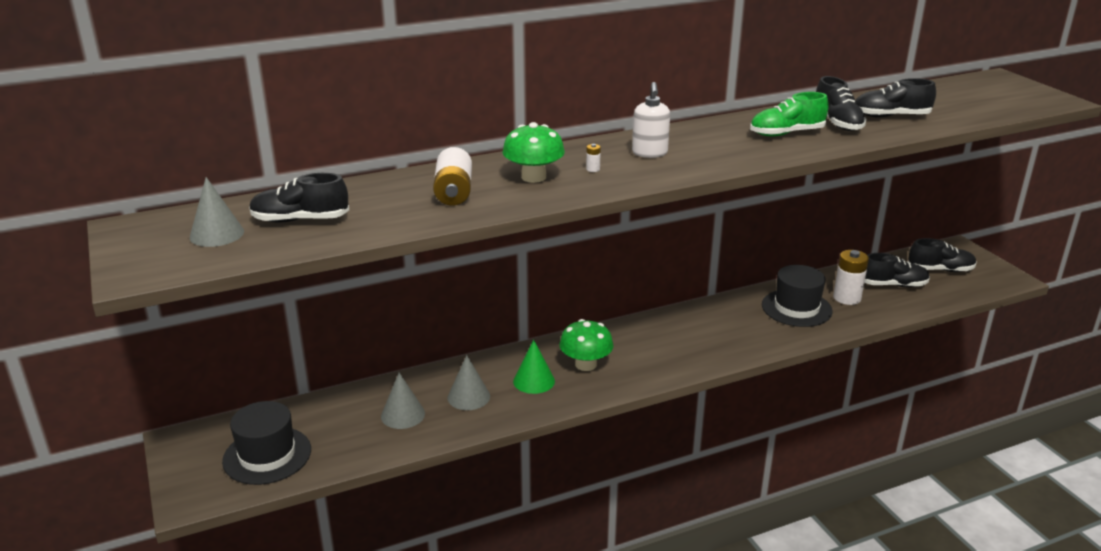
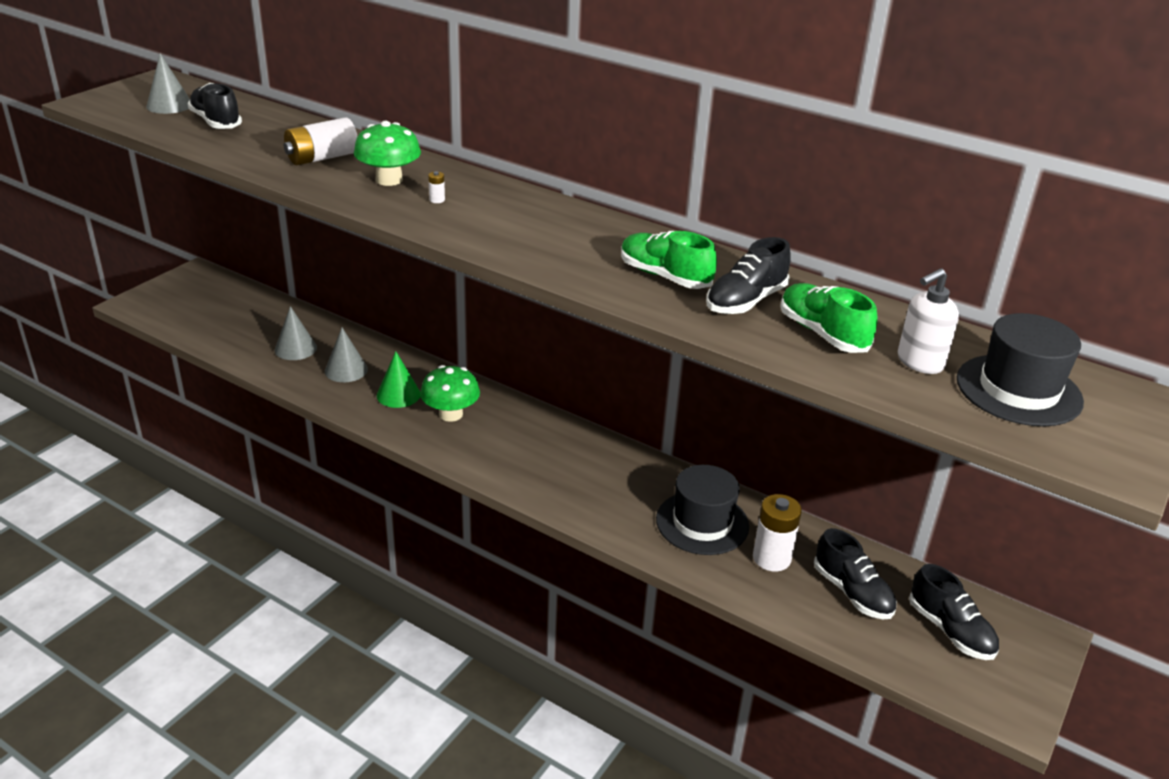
camera: 55 degrees right, 5 degrees up
(267, 455) = (202, 312): black hat -> black hat (1018, 390)
(649, 153) = (510, 216): white soap dispenser -> white soap dispenser (919, 362)
(890, 116) = (822, 333): black shoe -> green shoe

